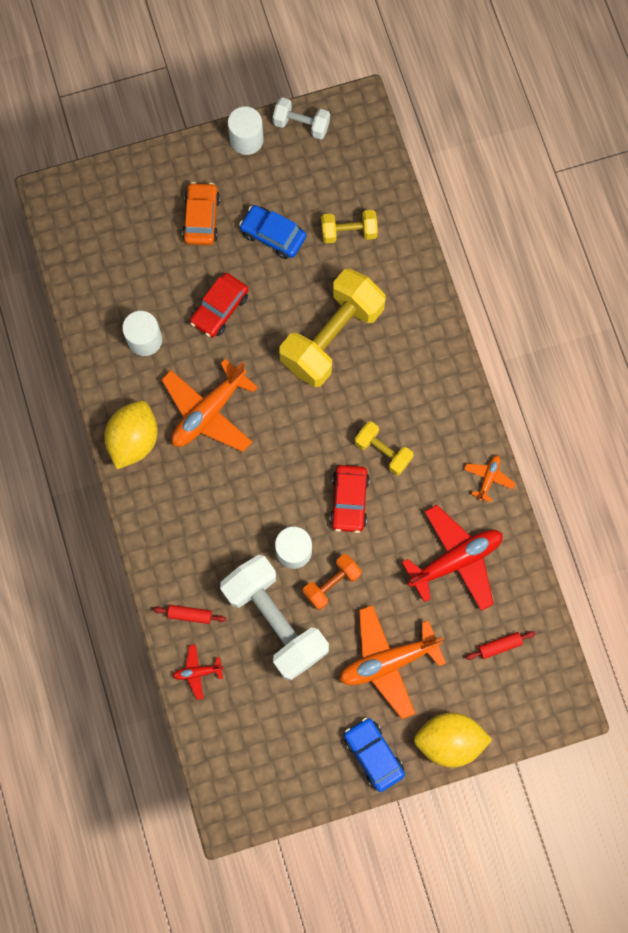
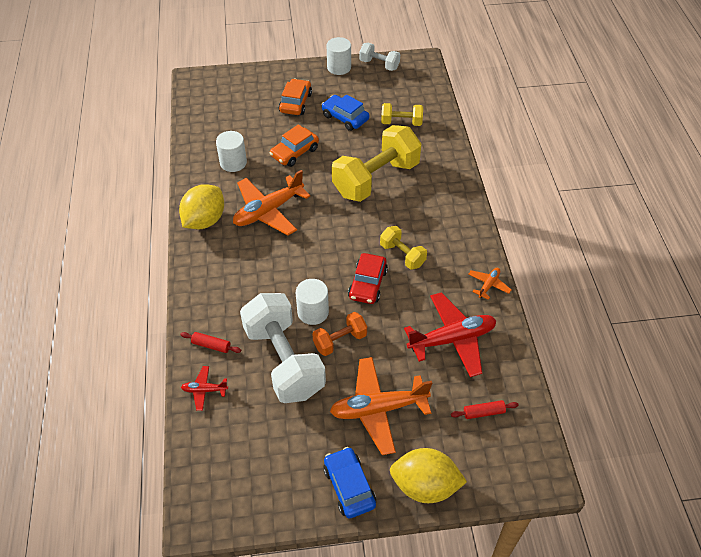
camera: 10 degrees right, 25 degrees down
(219, 308) = (294, 152): red car -> orange car

